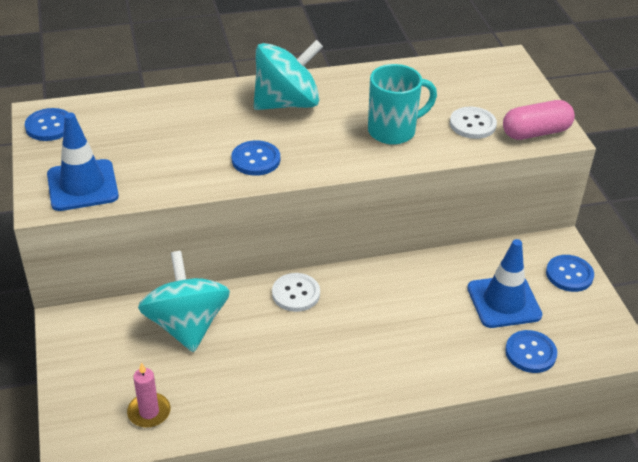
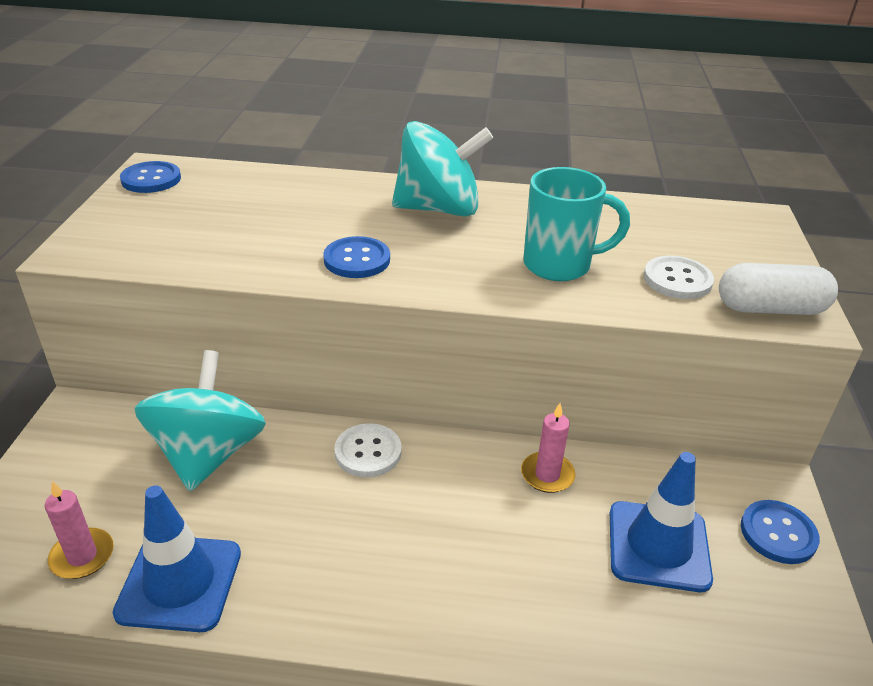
camera: 20 degrees right, 5 degrees down
(82, 185) = (131, 243): blue traffic cone -> blue traffic cone (179, 583)
(419, 276) = (547, 475): none -> pink candle
(530, 353) = (672, 641): blue button -> none
(535, 132) = (770, 309): pink capsule -> white capsule

